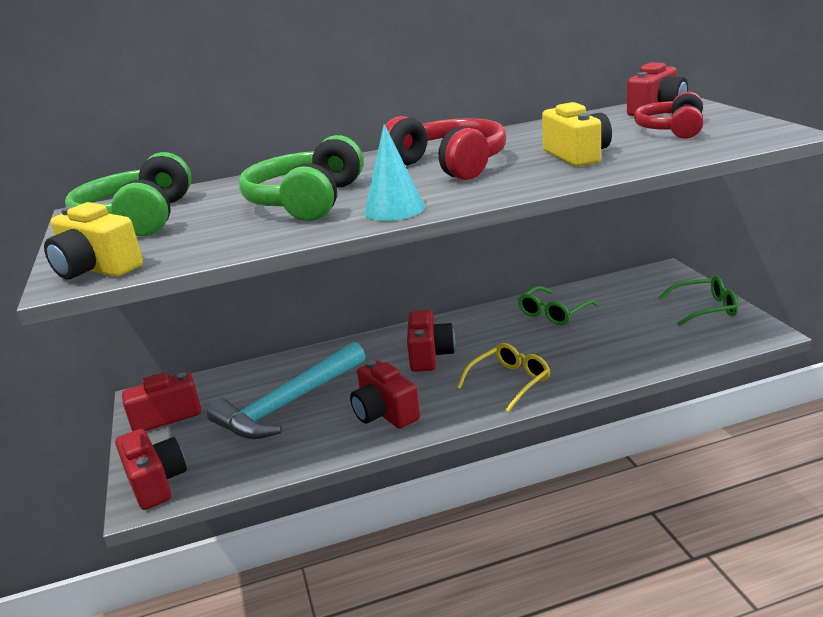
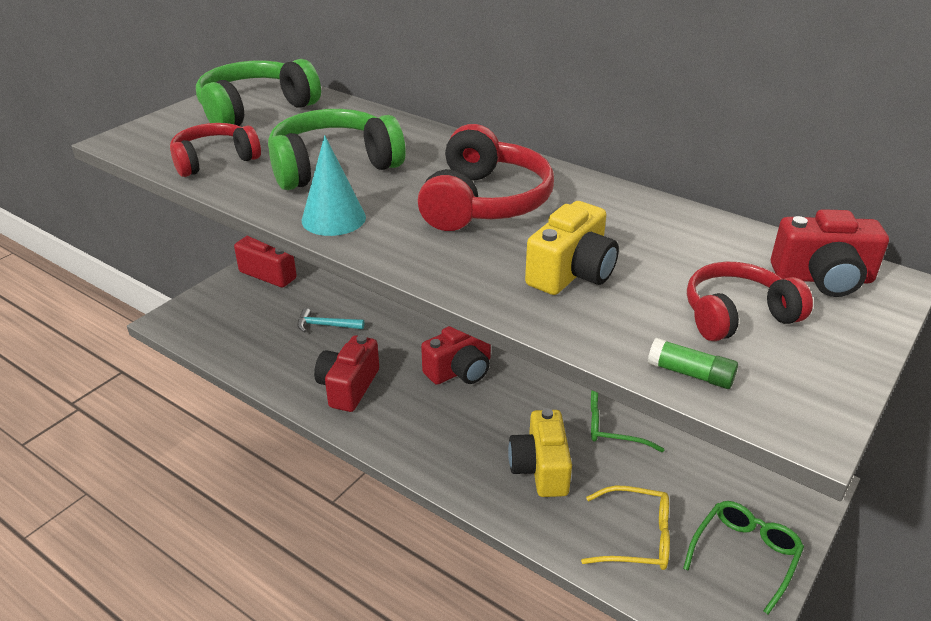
camera: 50 degrees right, 10 degrees up
(97, 269) = (147, 140): yellow camera -> yellow camera (540, 468)
(156, 483) = (191, 315): red camera -> none
(204, 243) = (214, 160): none -> red headphones
(288, 404) = (326, 325): turquoise hammer -> turquoise hammer, size x0.42
(510, 381) = (454, 446): yellow glasses -> yellow glasses (637, 538)
(705, 309) = (745, 554): green glasses -> green glasses turned 105 degrees counterclockwise
(719, 146) = (690, 374): none -> green glue stick

